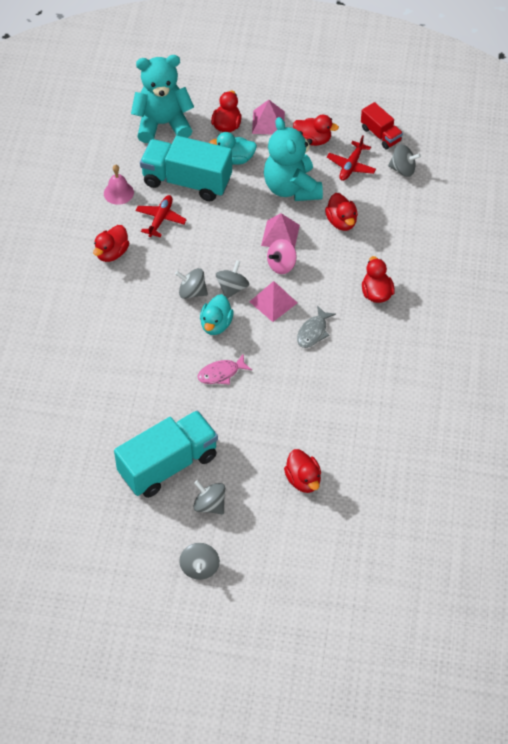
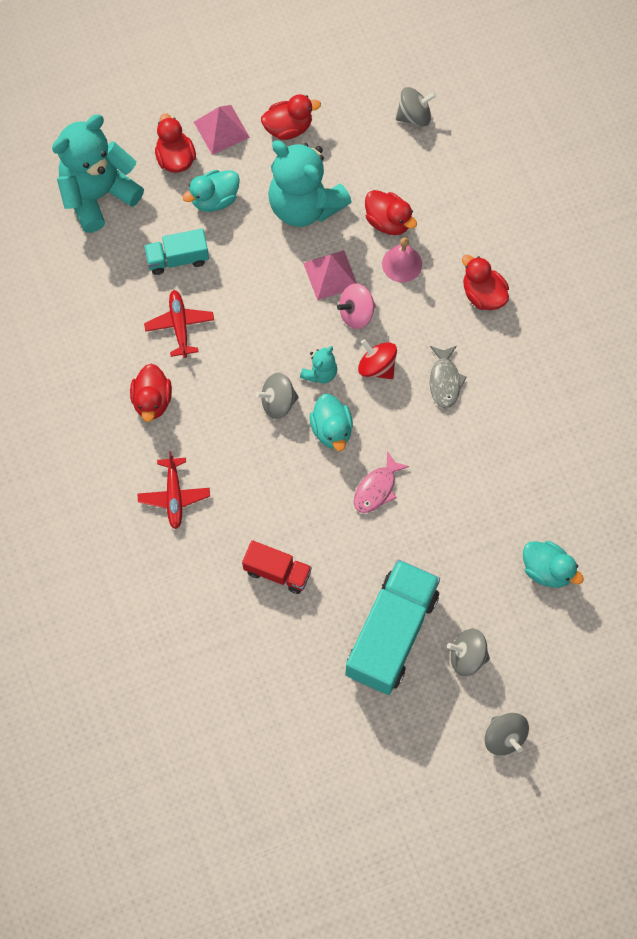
camera: 30 degrees left, 15 degrees up
(118, 192) = (107, 316): pink bell -> pink bell (402, 264)
(187, 181) = (178, 259): turquoise truck -> turquoise truck, size x0.53
(232, 288) = (320, 373): grey spinning top -> turquoise teddy bear
(273, 302) = (377, 366): pink pyramid -> red spinning top
(281, 265) = (356, 313): pink spinning top -> pink spinning top turned 45 degrees clockwise
(303, 480) = (547, 570): red duck -> turquoise duck
(351, 166) = (353, 141): red plane -> red plane (174, 496)
(380, 134) = (361, 81): red truck -> red truck (277, 572)

